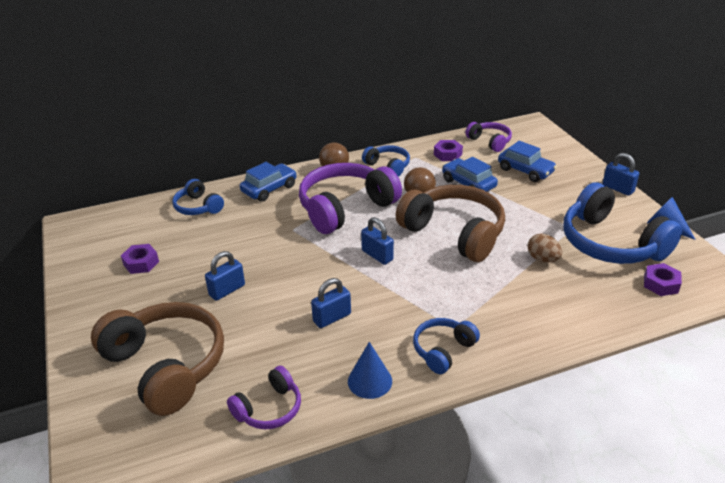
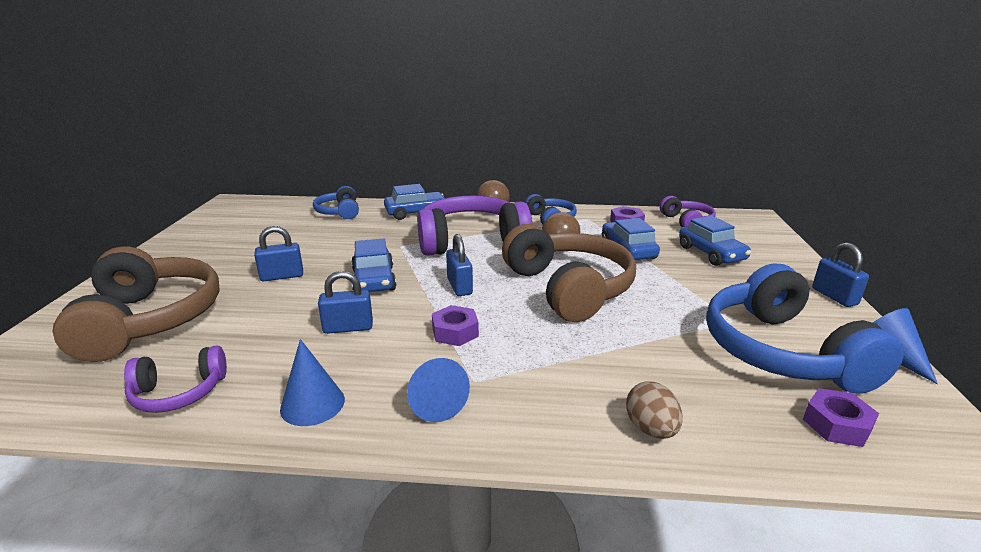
camera: 25 degrees right, 10 degrees down
(141, 263) = (242, 238): purple nut -> purple nut (455, 332)
(306, 270) = (374, 280): none -> blue car
(443, 350) = (434, 401): blue headphones -> blue cone
(542, 259) = (662, 342): brown egg -> brown egg (651, 429)

